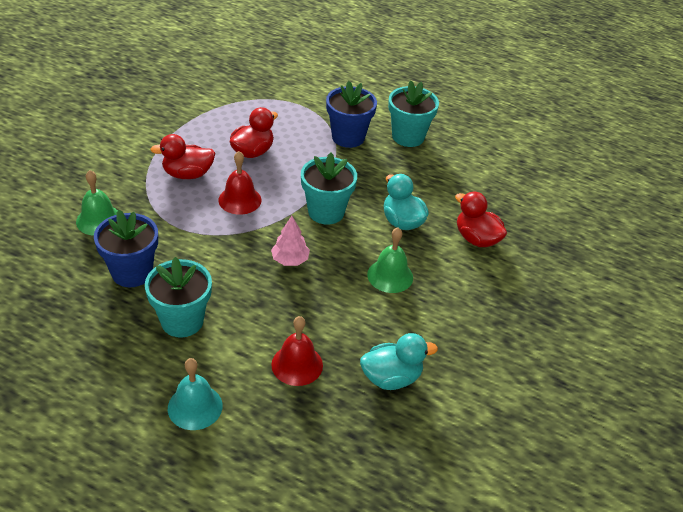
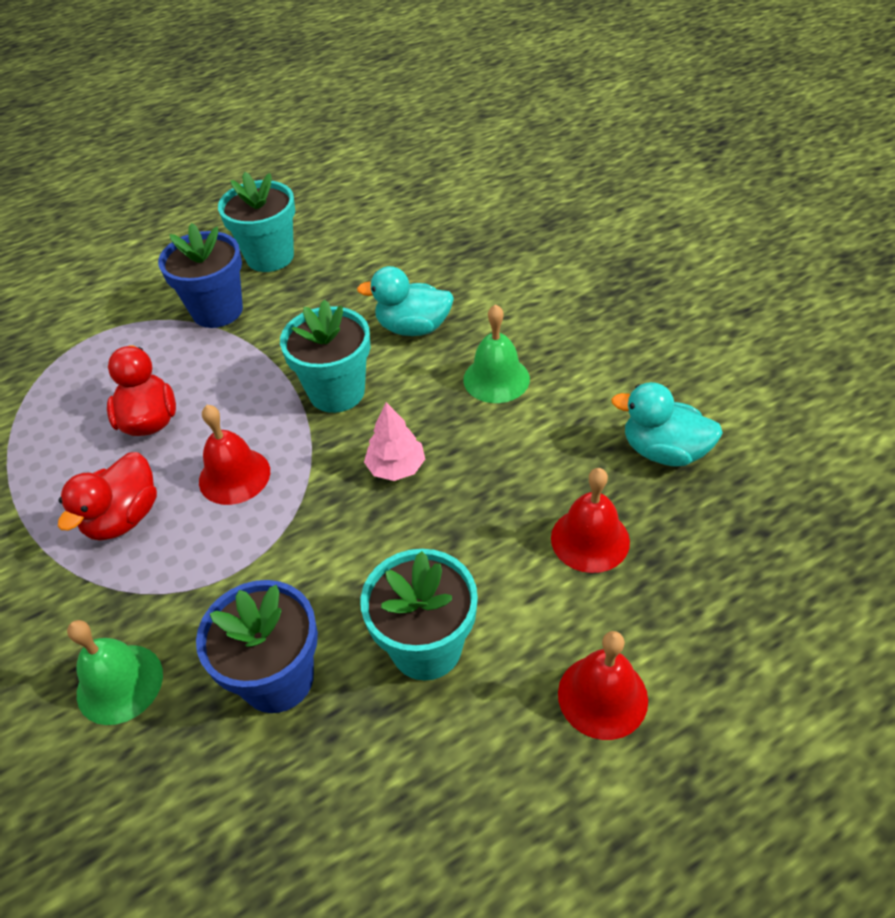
camera: 50 degrees left, 5 degrees up
(195, 407) = (602, 696): turquoise bell -> red bell
(391, 378) = (664, 451): turquoise duck -> turquoise duck turned 90 degrees counterclockwise
(476, 239) = (491, 277): red duck -> none

